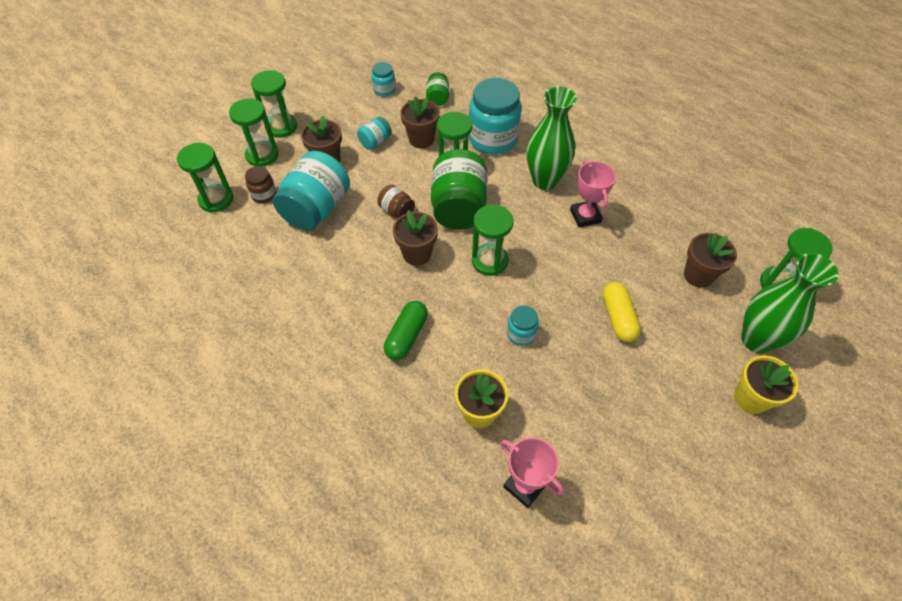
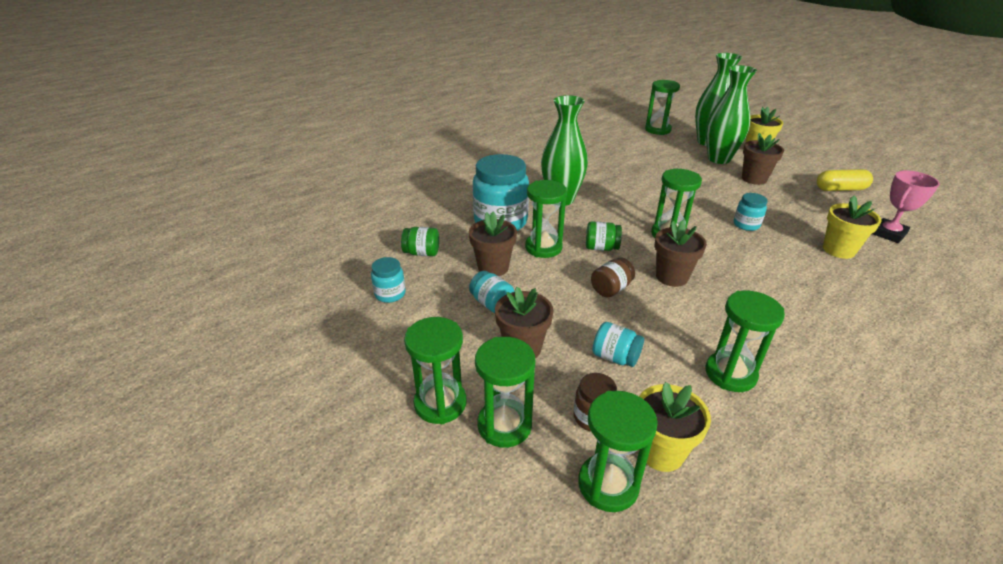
camera: 85 degrees left, 20 degrees down
(234, 225) = (661, 452): none -> yellow flower pot
(297, 273) = (730, 374): none -> green hourglass
(316, 209) = (615, 357): turquoise jar -> turquoise jar, size x0.48
(406, 336) = (781, 287): green capsule -> none
(458, 207) = (601, 248): green jar -> green jar, size x0.48
(585, 216) = (605, 185): pink trophy -> none
(618, 317) = (709, 183): yellow capsule -> yellow capsule (840, 189)
(698, 275) = (658, 152): brown flower pot -> brown flower pot (754, 179)
(698, 342) = (719, 159): none -> green vase

